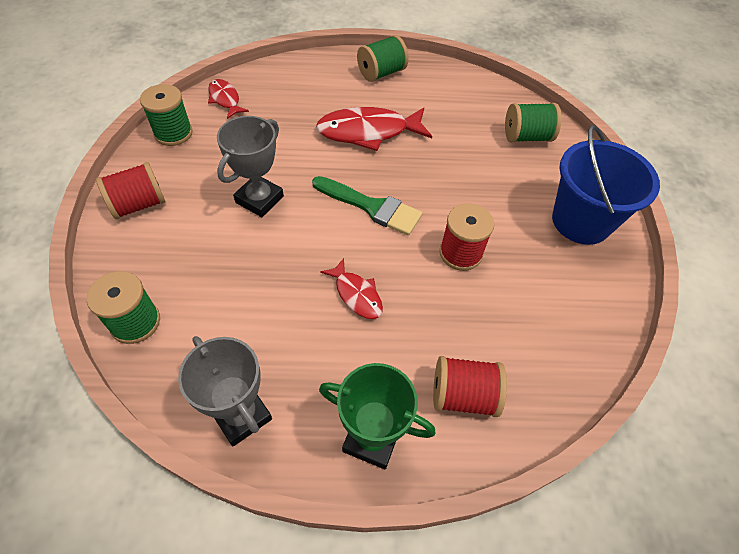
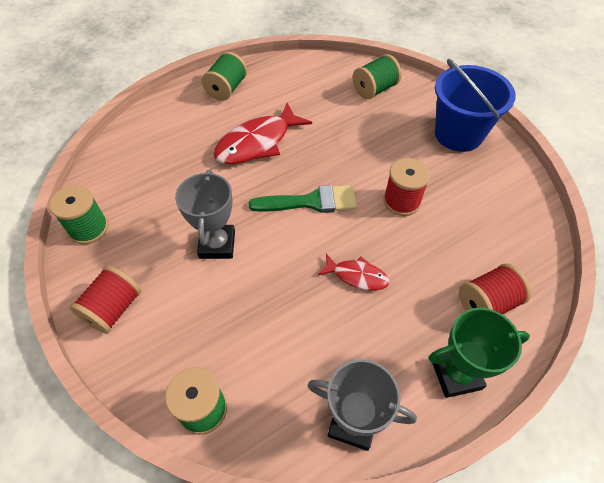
camera: 30 degrees left, 0 degrees up
(225, 99) = (111, 174): red fish -> none

